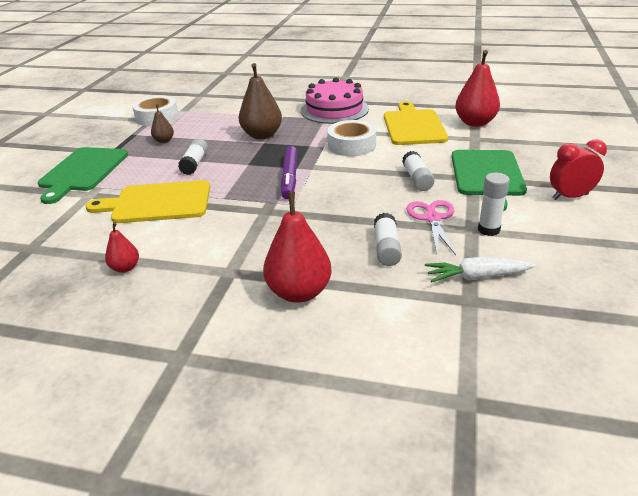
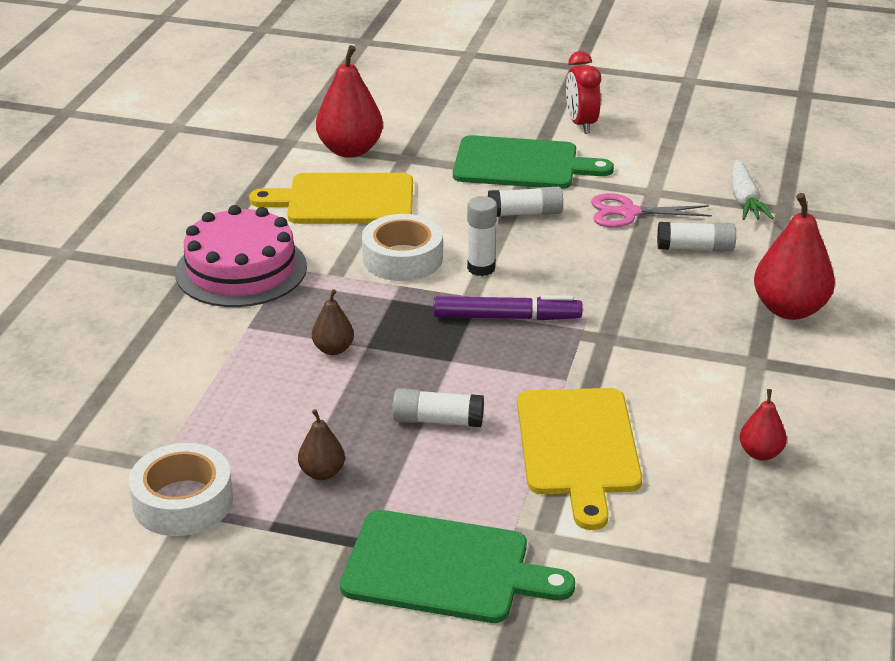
camera: 90 degrees left, 0 degrees up
(262, 135) = (333, 349): brown pear -> brown pear, size x0.52
(488, 230) = (653, 181): white glue stick -> white glue stick (481, 268)

